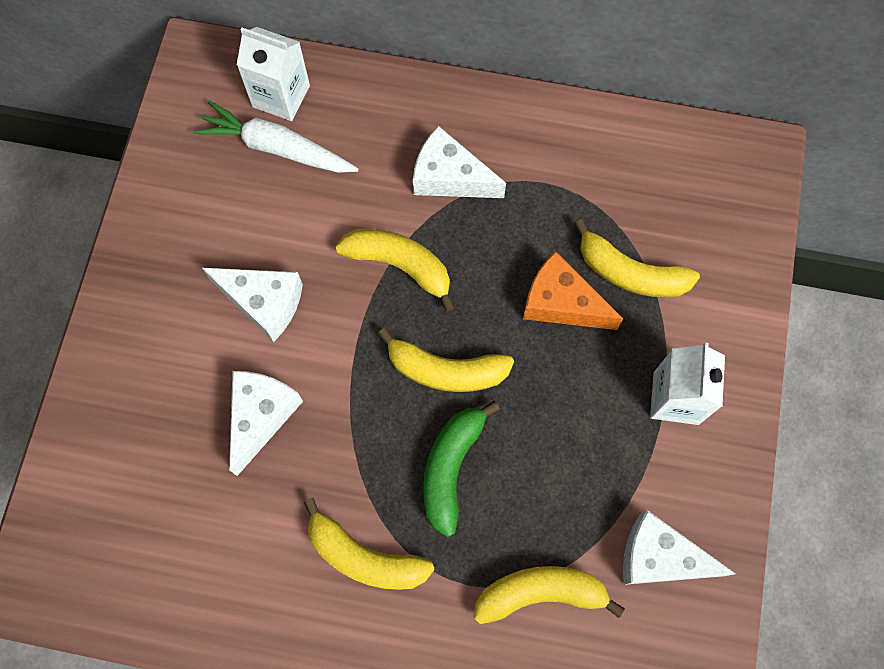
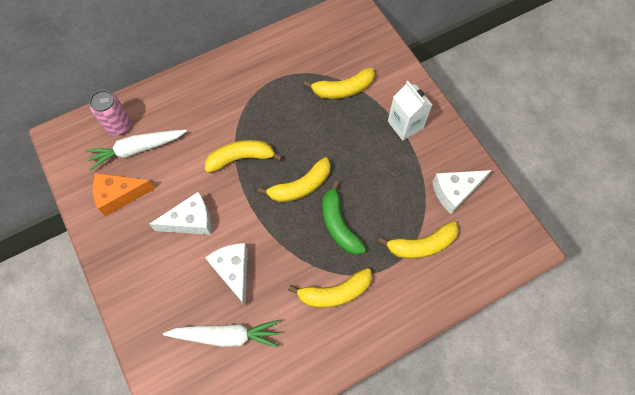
camera: 40 degrees left, 5 degrees down
(183, 494) = (226, 335): none -> white carrot
(281, 96) = (119, 126): white carton -> pink can
(449, 177) = (231, 106): white cheese -> none
(540, 593) = (421, 245): yellow banana -> yellow banana turned 150 degrees counterclockwise
(561, 303) = (325, 122): orange cheese -> orange cheese (120, 195)

